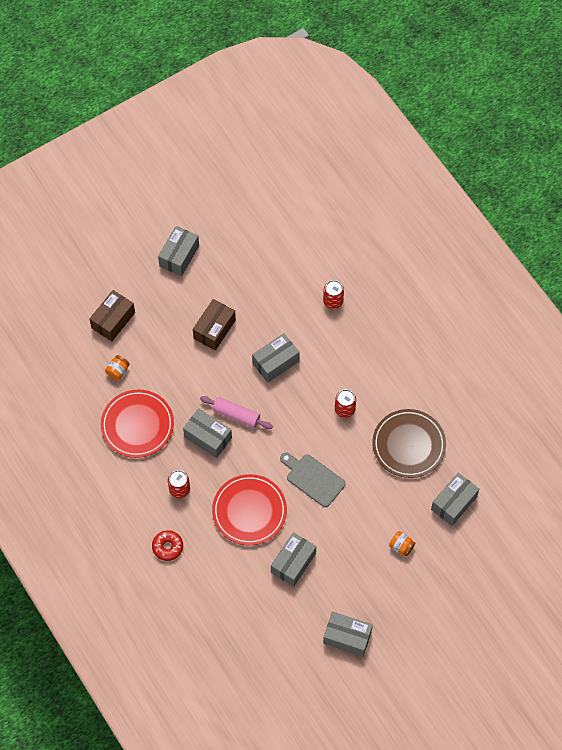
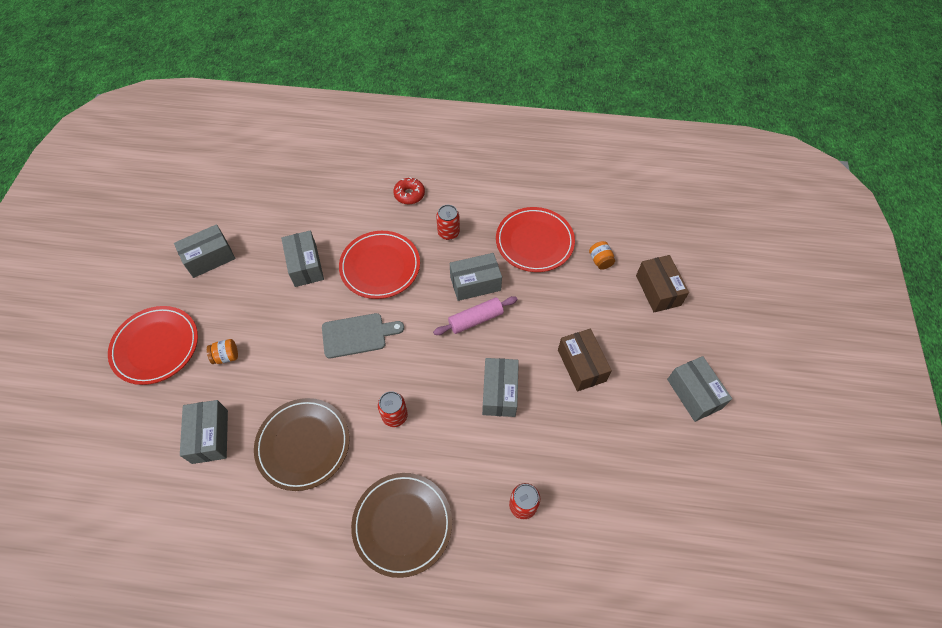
camera: 130 degrees right, 5 degrees down
(400, 353) = (402, 524): none -> brown plate
(437, 599) = (156, 346): none -> red plate

